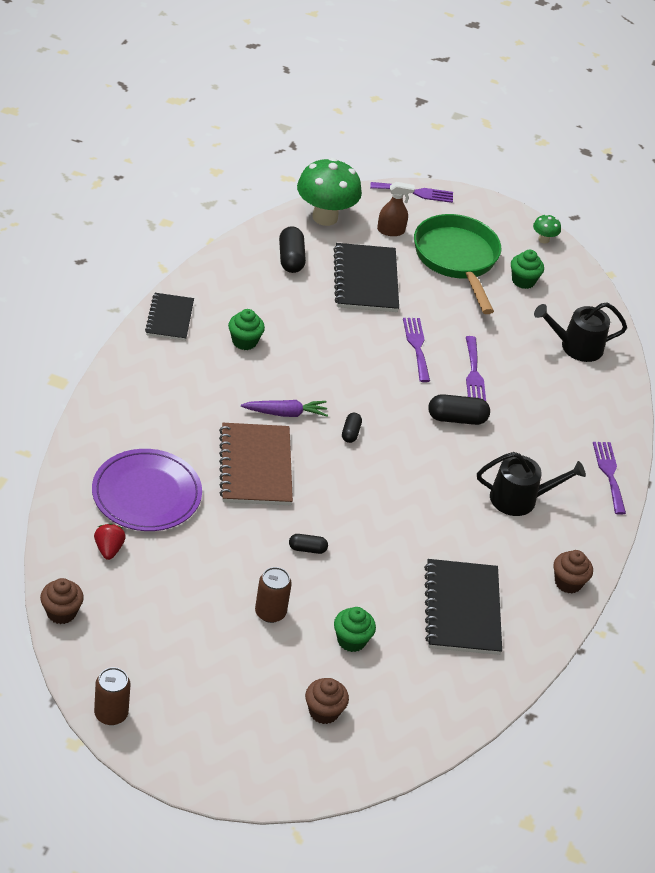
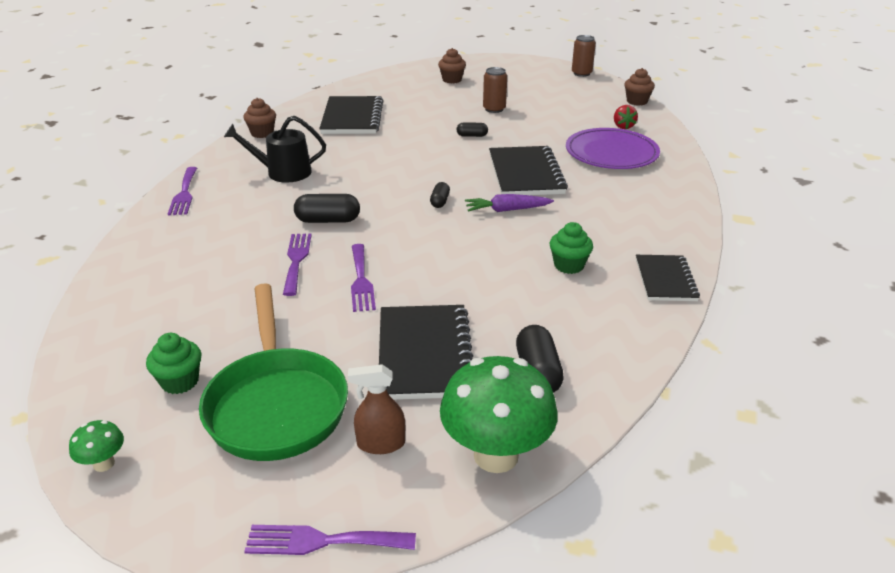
camera: 175 degrees left, 10 degrees down
(255, 467) = (526, 174): brown notebook -> black notebook
(351, 640) = (435, 102): green cupcake -> none
(576, 347) = (148, 300): black watering can -> none

